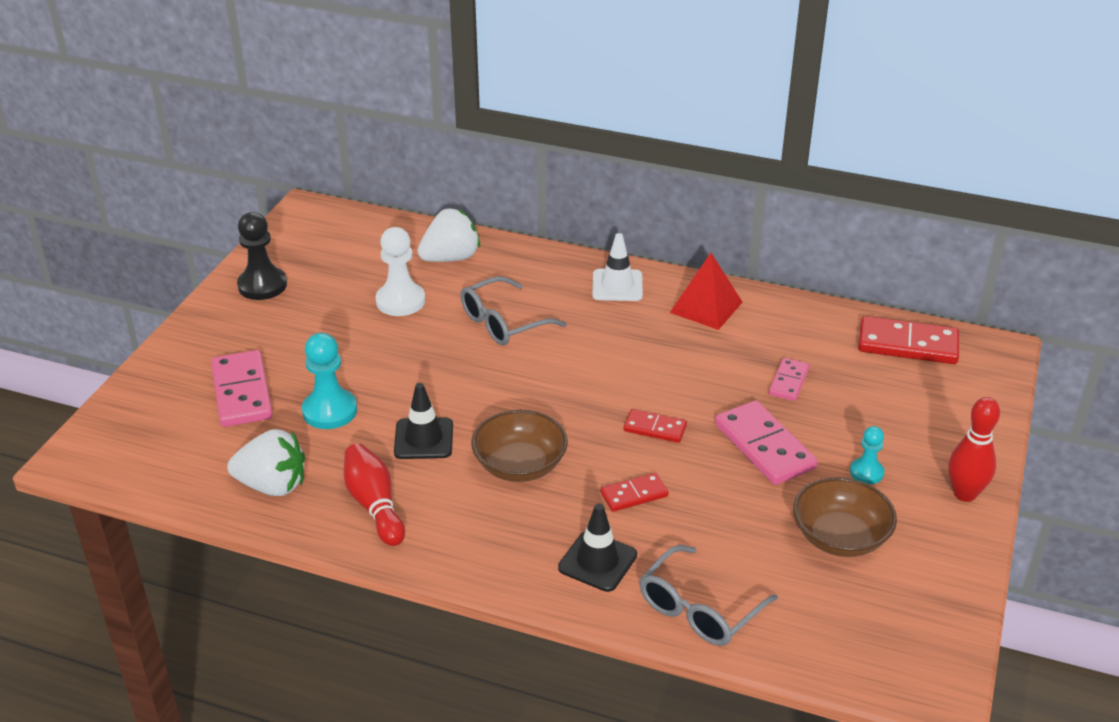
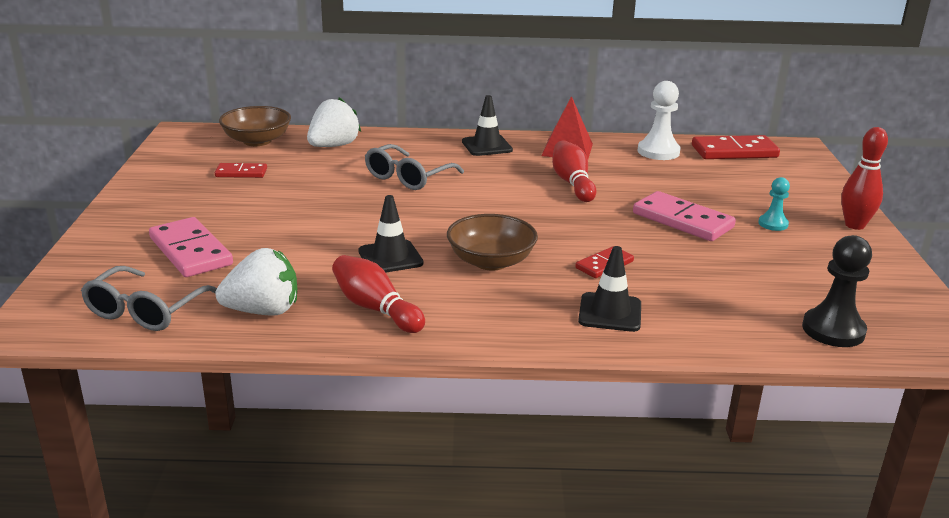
camera: 20 degrees left, 10 degrees down
(262, 285) = (168, 181): black pawn -> black pawn (833, 330)
(330, 411) = (287, 252): turquoise pawn -> none
(400, 301) = (307, 175): white pawn -> white pawn (658, 152)
(617, 285) = (487, 146): white traffic cone -> black traffic cone
(655, 428) = (586, 222): red domino -> red domino (241, 173)
(677, 364) = (572, 183): none -> red bowling pin
(699, 609) = (722, 329): grey glasses -> grey glasses (145, 311)
(788, 382) = (667, 182): pink domino -> none
(840, 537) = (790, 264): brown bowl -> brown bowl (257, 141)

